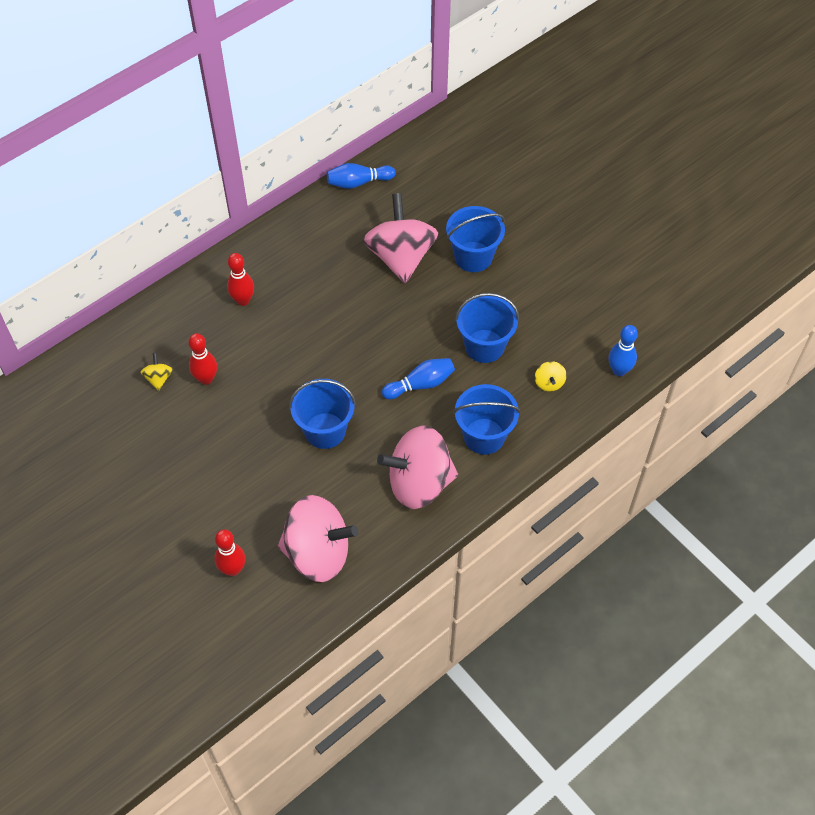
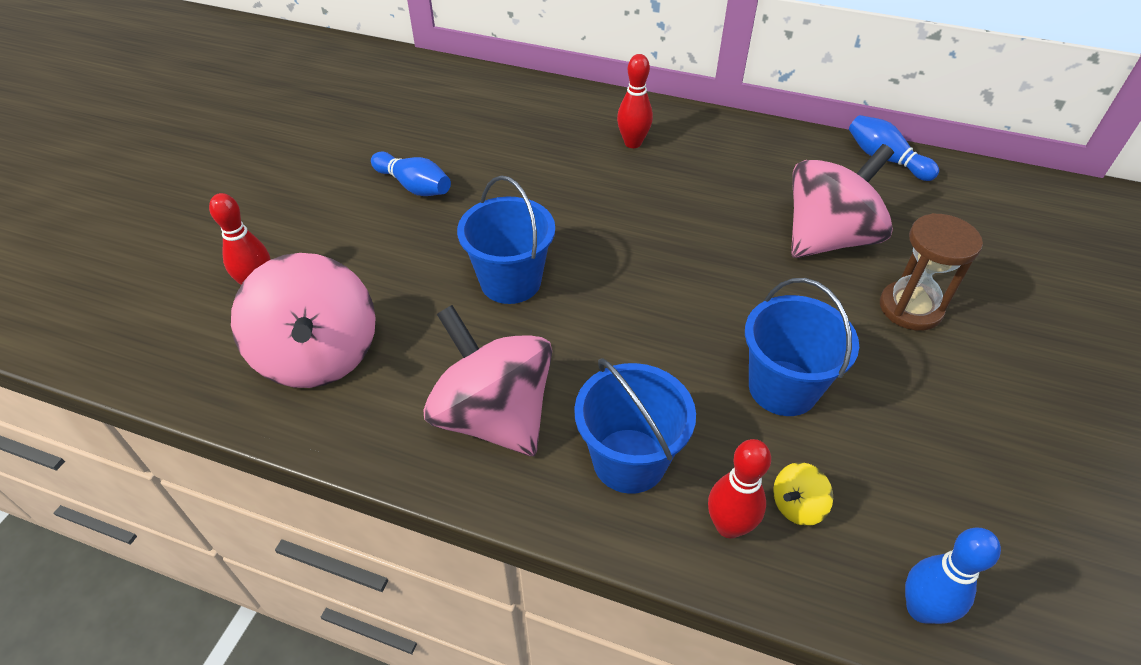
camera: 60 degrees right, 10 degrees down
(158, 378) = (482, 129): yellow spinning top -> none
(206, 379) = (508, 159): red bowling pin -> red bowling pin (729, 526)
(420, 384) = (656, 344): blue bowling pin -> blue bowling pin (414, 186)
(473, 257) = (910, 308): blue bucket -> brown hourglass

